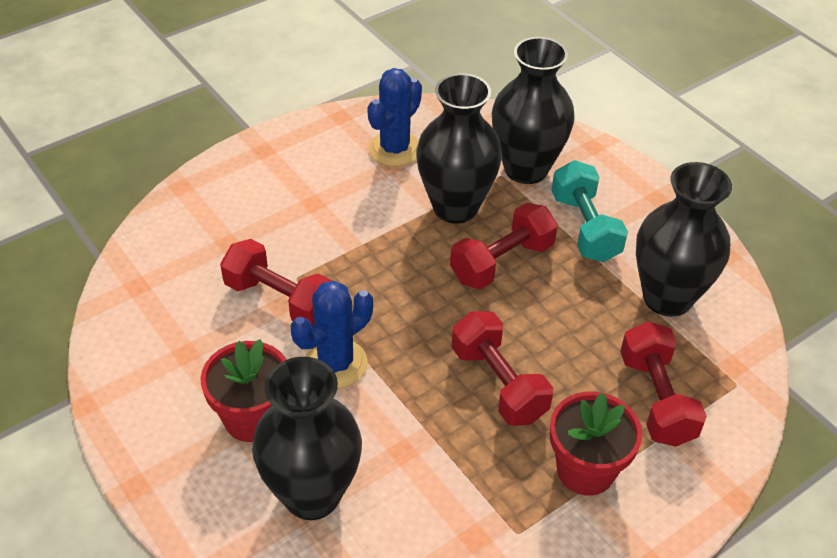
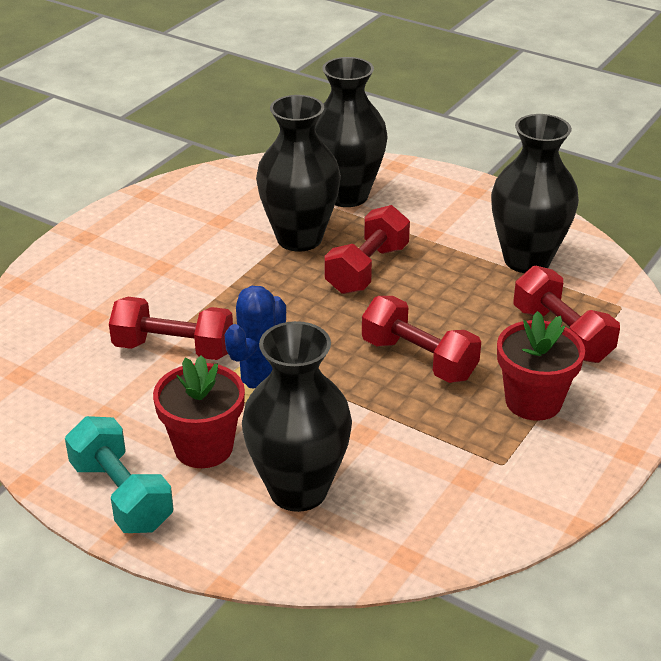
camera: 20 degrees left, 10 degrees down
(395, 149) = (215, 207): blue cactus -> none
(584, 228) = (425, 226): turquoise dumbbell -> turquoise dumbbell (121, 495)

